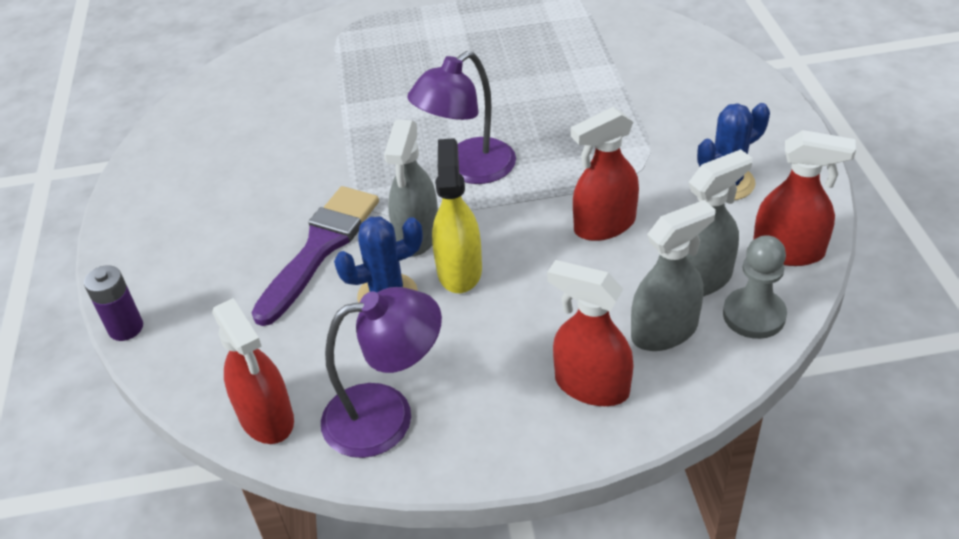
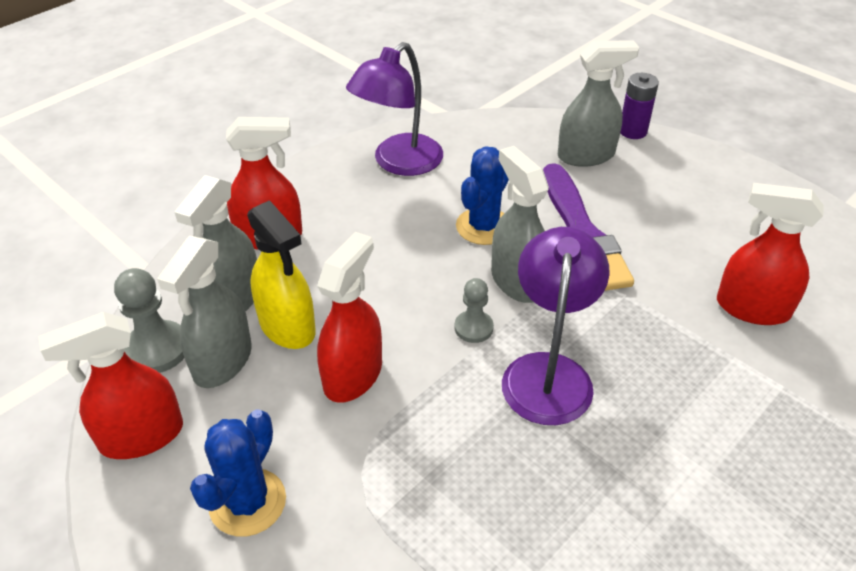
camera: 140 degrees right, 0 degrees up
(206, 323) = (586, 155): none -> grey spray bottle
(266, 418) = (473, 132): red spray bottle -> red spray bottle (752, 308)
(459, 270) = (448, 270): yellow spray bottle -> yellow spray bottle (287, 327)
(487, 218) = (473, 328): none -> grey pawn

